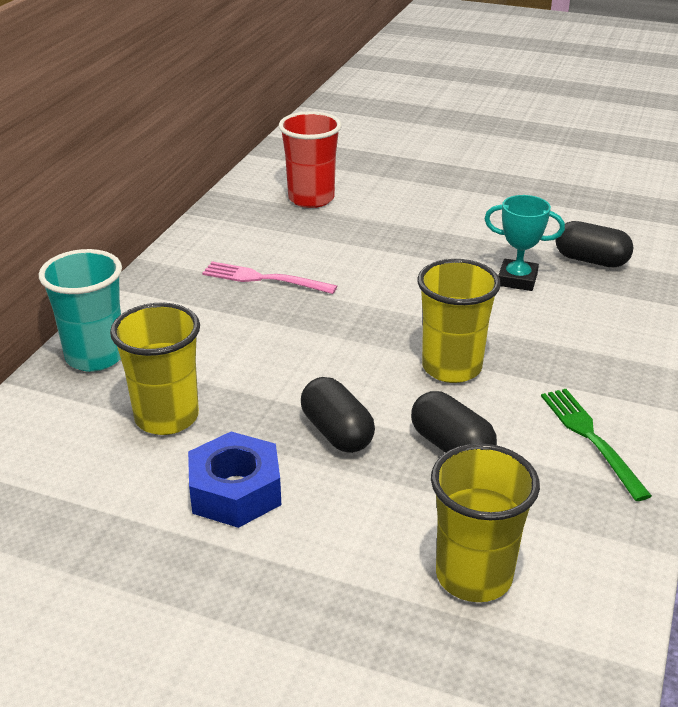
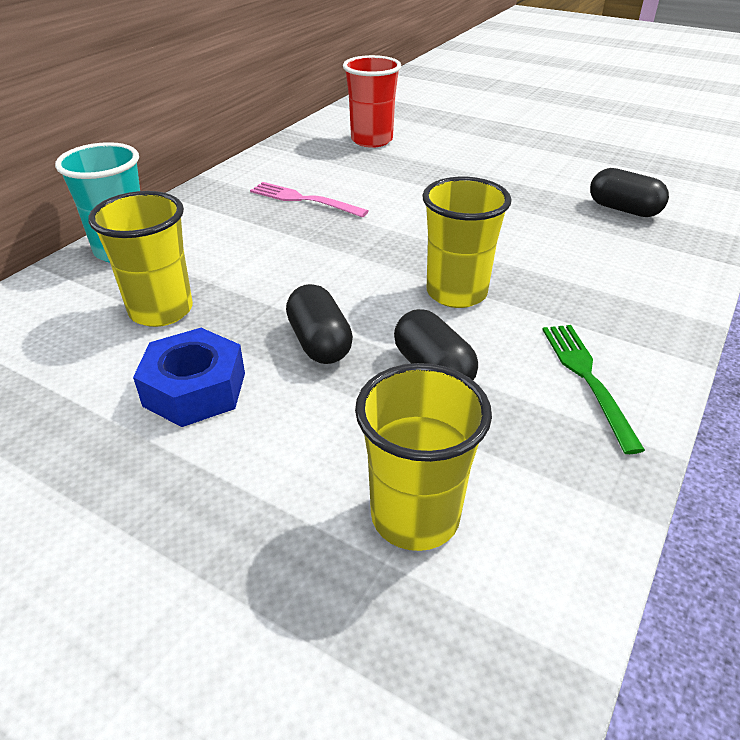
camera: 10 degrees right, 5 degrees up
(517, 279) = (545, 220): turquoise trophy -> none

